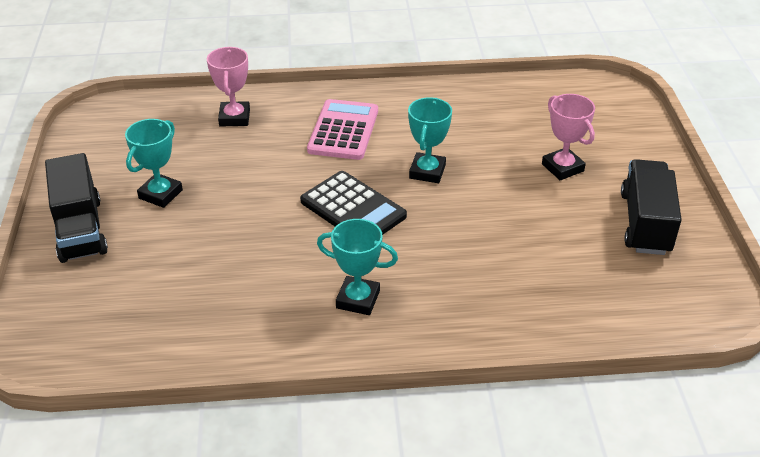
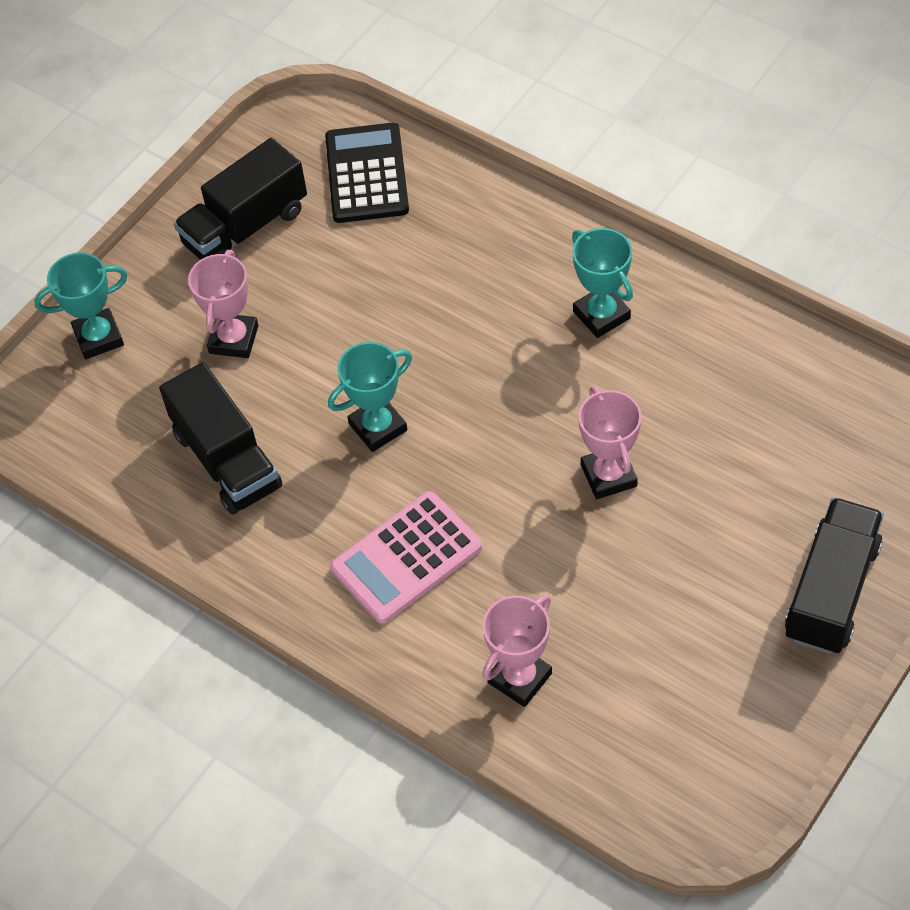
camera: 135 degrees left, 15 degrees up
(160, 194) = (705, 591): turquoise trophy -> turquoise trophy (98, 337)
(266, 216) = (608, 476): none -> pink trophy
(353, 208) = (507, 427): black calculator -> black calculator (366, 174)
(487, 120) = (227, 460): none -> black truck

